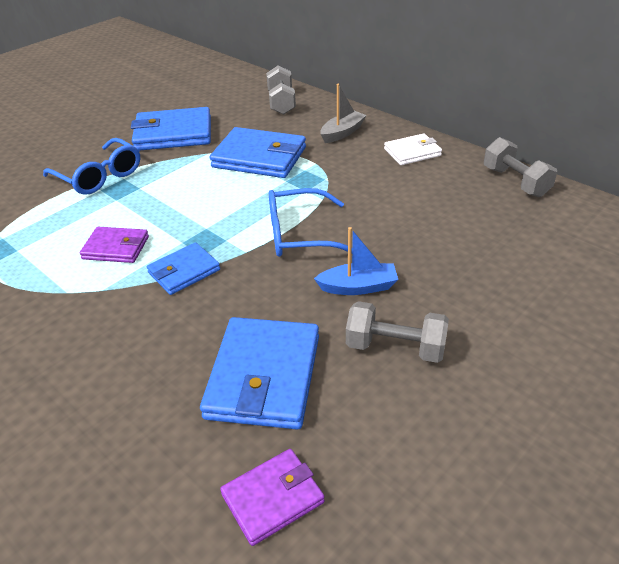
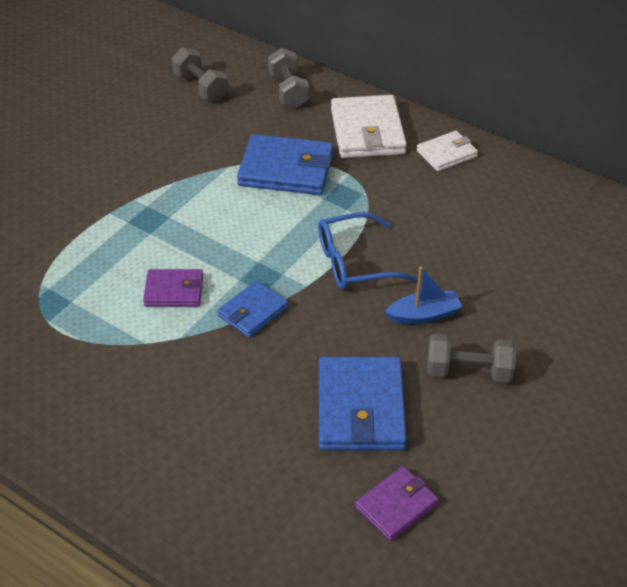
camera: 10 degrees left, 5 degrees up
(99, 176) = (119, 205): blue glasses -> none
(173, 134) = (179, 142): blue wallet -> none
(342, 133) = (367, 131): grey boat -> white wallet
(515, 182) = (555, 185): grey dumbbell -> grey dumbbell (201, 87)

